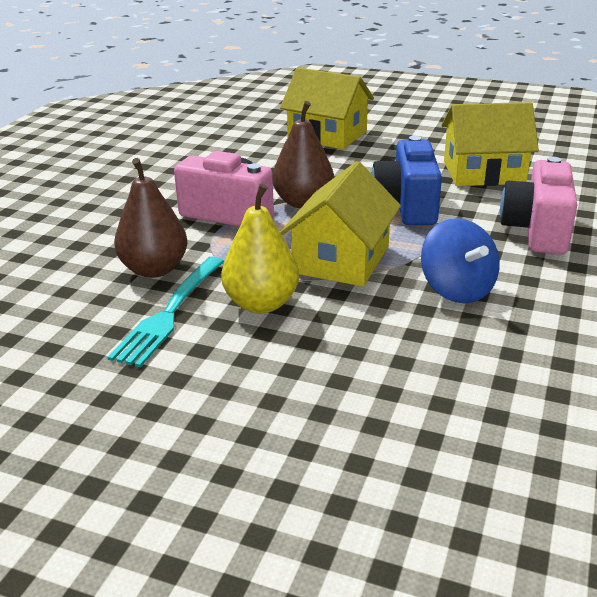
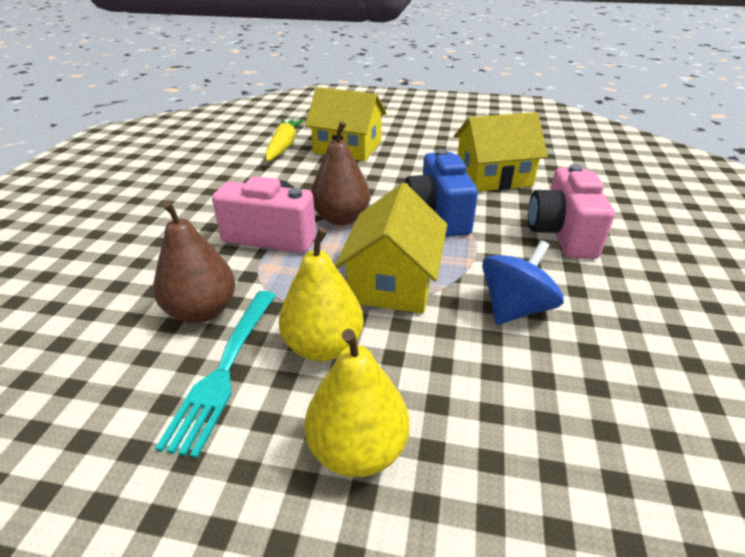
camera: 10 degrees left, 5 degrees up
(256, 130) = (283, 146): none -> yellow carrot
(275, 374) = (358, 449): none -> yellow pear
(457, 289) = (515, 308): blue spinning top -> blue spinning top turned 105 degrees counterclockwise

